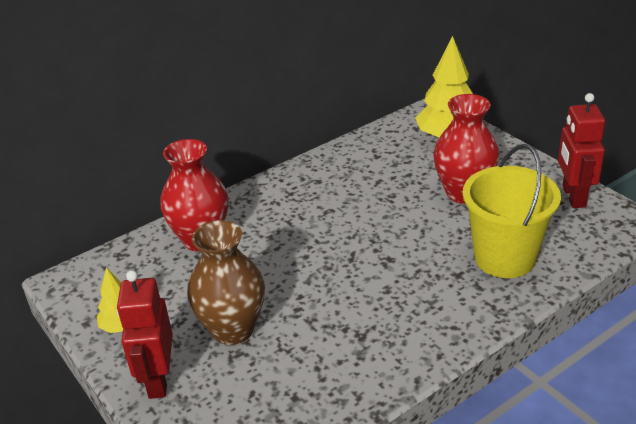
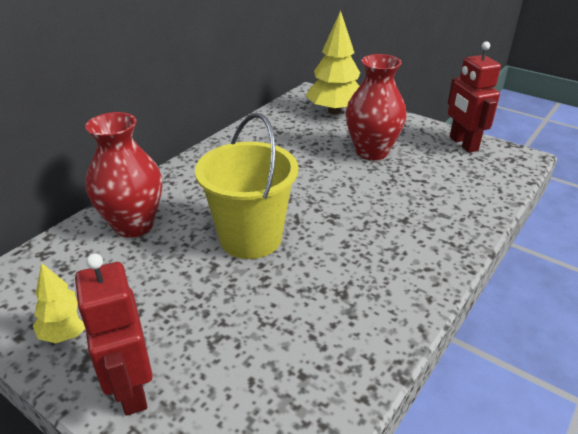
camera: 20 degrees left, 0 degrees up
(233, 329) = (202, 312): brown vase -> none
(504, 258) = (437, 199): yellow bucket -> yellow bucket (250, 238)

